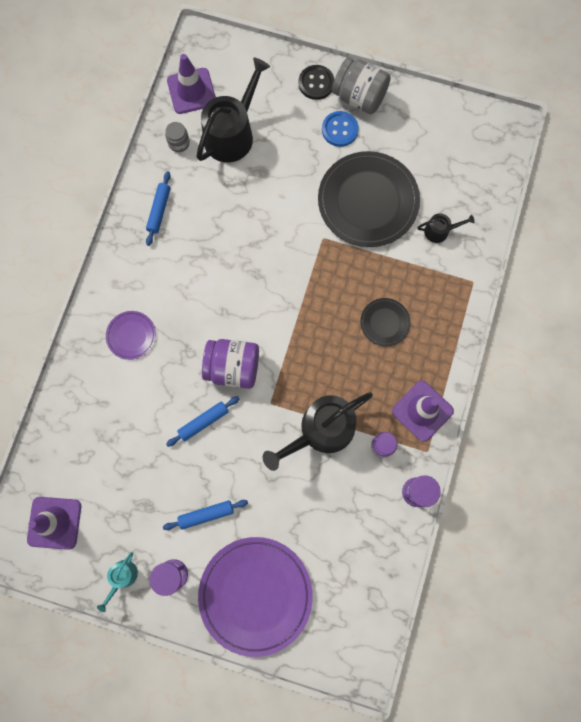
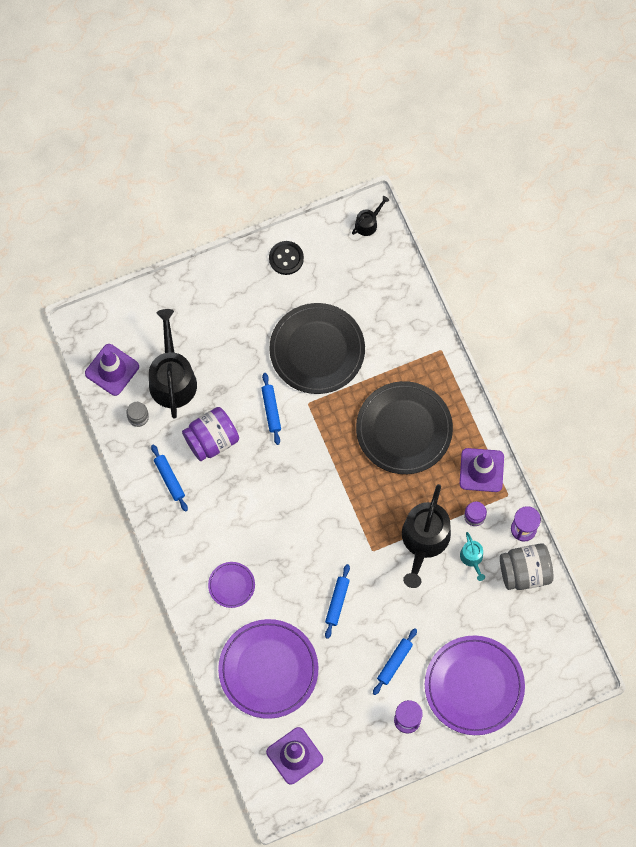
camera: 40 degrees left, 5 degrees down
(98, 431) = (268, 669): none -> purple plate
(122, 577) = (374, 751): turquoise watering can -> turquoise watering can (472, 558)
(233, 367) = (324, 548): purple jar -> purple jar (211, 440)
(288, 220) = (271, 410): none -> blue rolling pin
(316, 83) = (201, 290): black button -> black button (286, 258)
(339, 130) = (250, 312): blue button -> none
(359, 97) = (243, 275): grey jar -> grey jar (524, 572)
(384, 323) = (404, 429): black plate -> black plate, size x2.10
(439, 231) = (387, 331): black watering can -> black watering can (368, 223)

